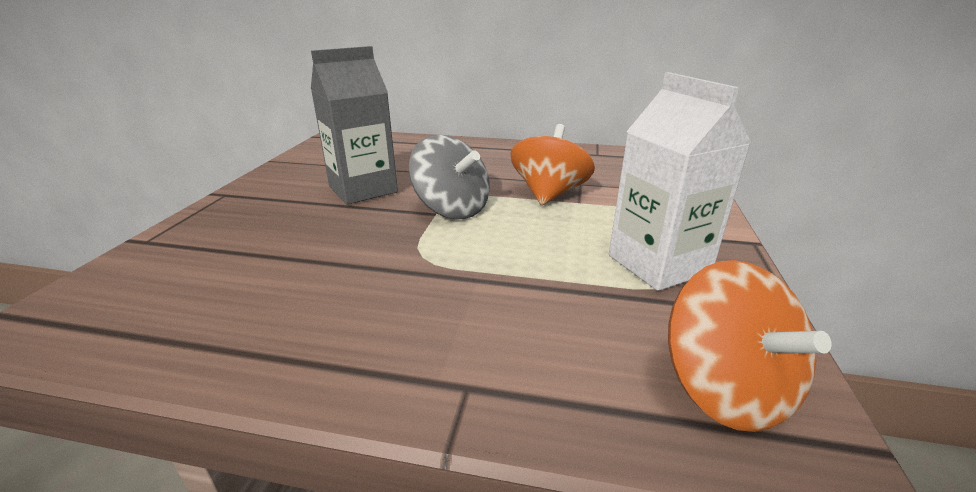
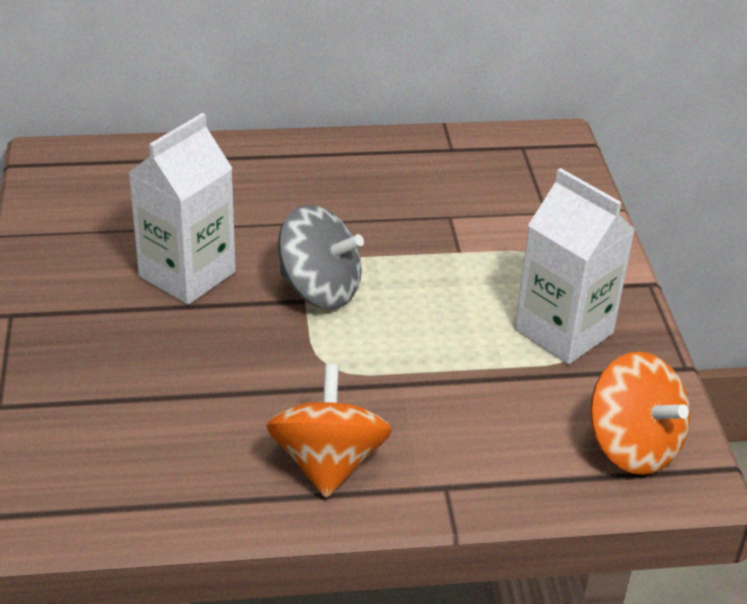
camera: 20 degrees left, 10 degrees up
(363, 189) = (187, 274): grey carton -> white carton
(549, 194) = (420, 243): orange spinning top -> orange spinning top (328, 463)

